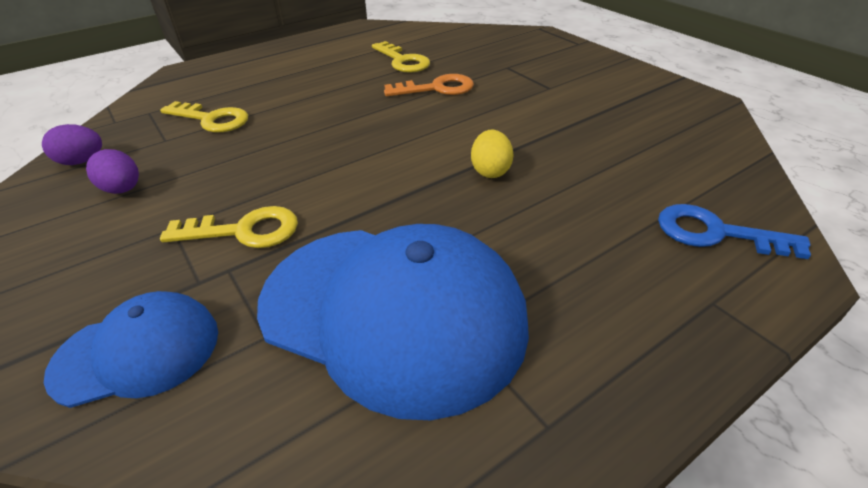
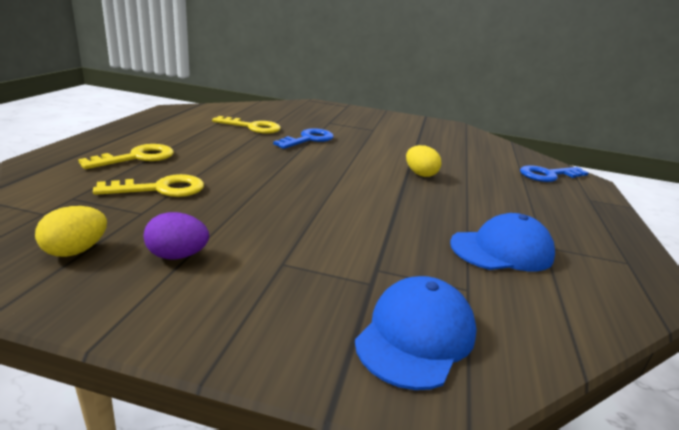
camera: 45 degrees left, 15 degrees down
(82, 161) = (76, 251): purple egg -> yellow egg
(243, 231) = (342, 246): yellow key -> yellow key (137, 158)
(393, 312) = (501, 250): blue cap -> blue cap, size x0.54
(436, 88) = (308, 139): orange key -> blue key

